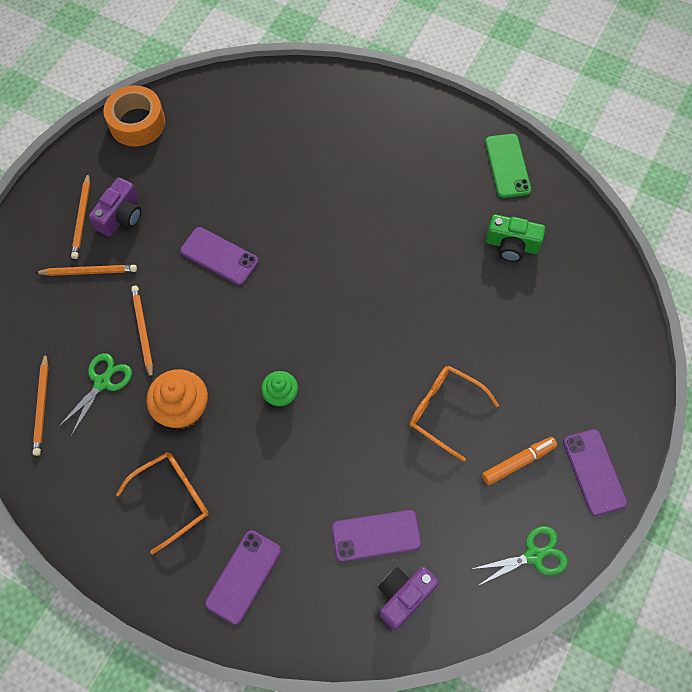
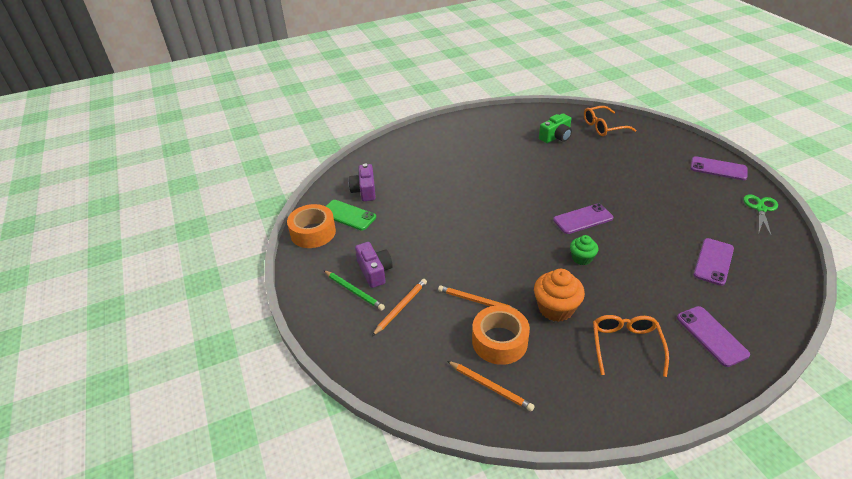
camera: 50 degrees left, 25 degrees down
(82, 218) = (354, 291): orange pencil -> green pencil
(102, 382) = (499, 341): green scissors -> orange tape
(219, 256) = (454, 240): purple phone -> purple phone (583, 219)
(403, 596) = (764, 268): purple camera -> purple camera (364, 190)
(444, 411) = (643, 200): orange glasses -> orange glasses (603, 127)
(507, 166) = (506, 119): green phone -> green phone (348, 215)
(518, 462) = (695, 189): orange marker -> none

